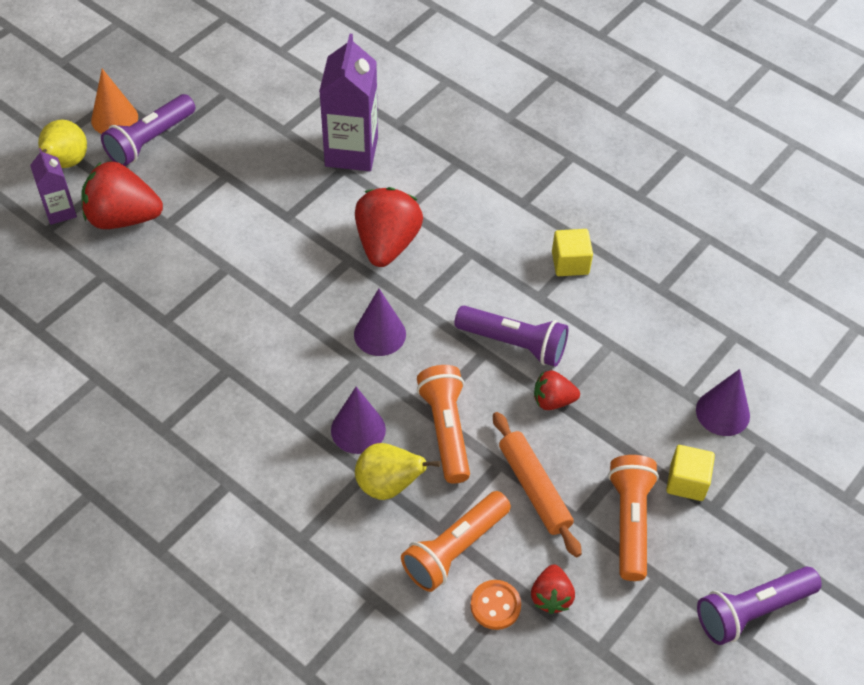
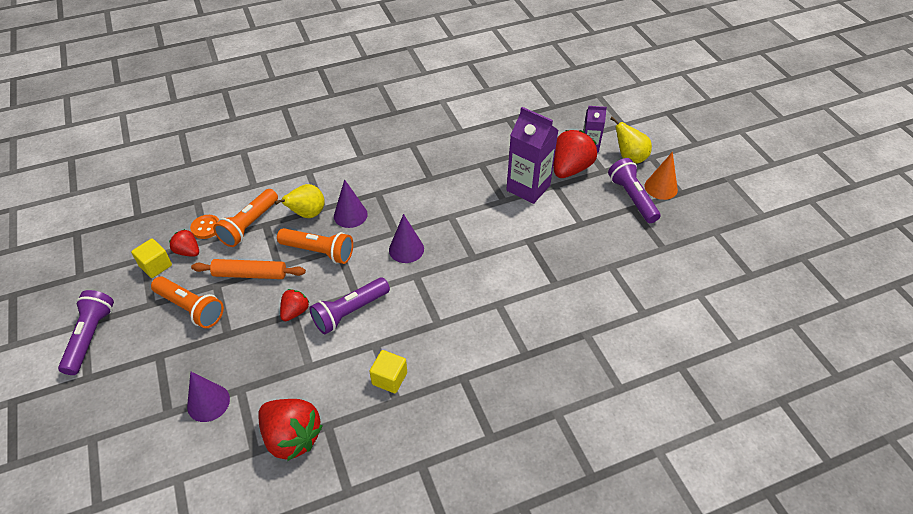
camera: 120 degrees right, 5 degrees down
(351, 152) = (569, 295): purple carton -> purple carton (528, 188)
(387, 244) = (474, 281): red strawberry -> red strawberry (292, 437)
(455, 549) = (249, 225): orange flashlight -> orange flashlight turned 135 degrees counterclockwise
(687, 482) = (186, 351): yellow cube -> yellow cube (156, 266)

